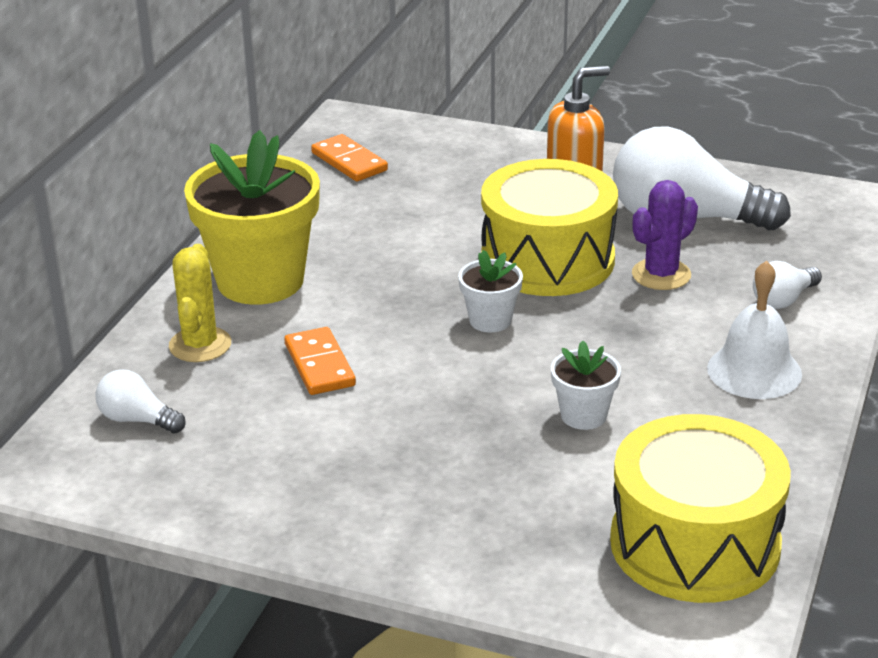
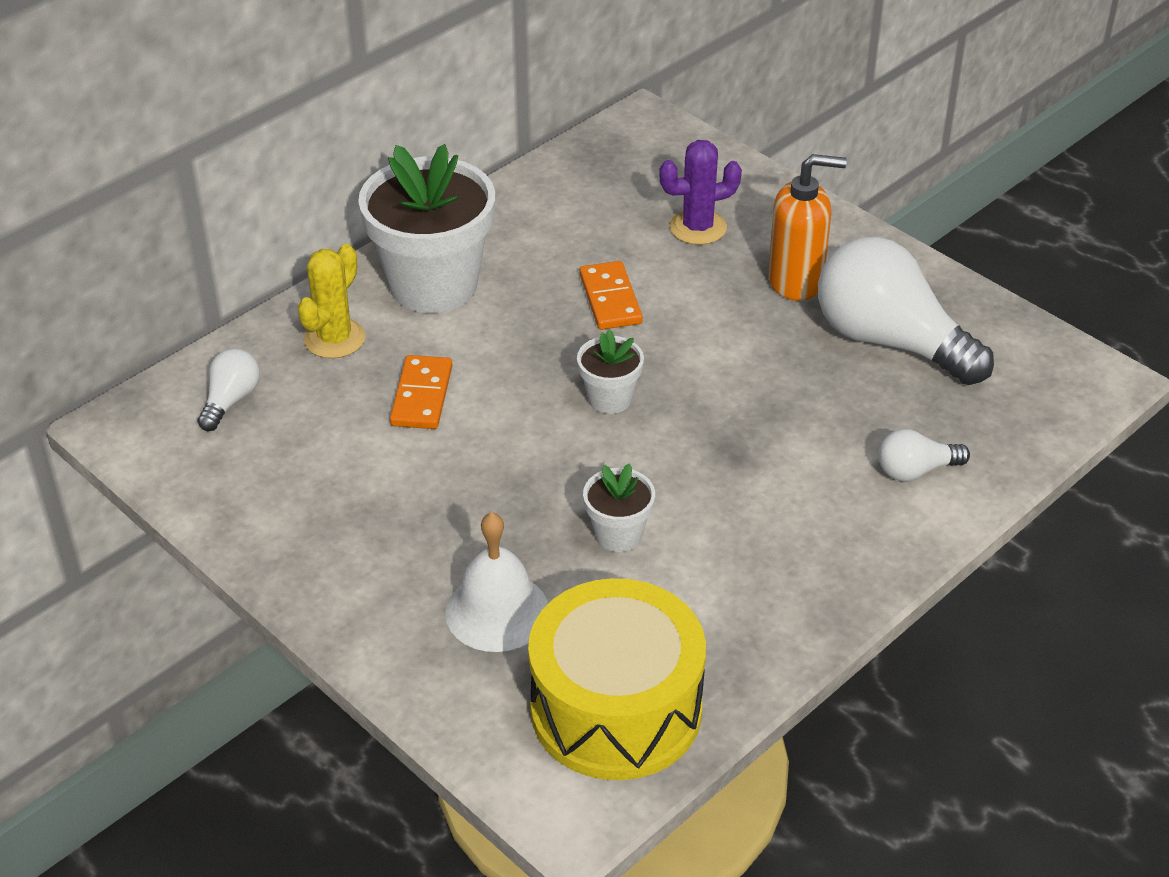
camera: 25 degrees right, 10 degrees up
(137, 420) = (231, 400): white light bulb -> white light bulb turned 60 degrees clockwise
(260, 281) = (433, 285): yellow flower pot -> white flower pot
(349, 162) = (609, 171): orange domino -> orange domino (610, 299)
(547, 259) = (715, 346): yellow drum -> none
(661, 275) = (814, 400): purple cactus -> purple cactus (698, 227)
(754, 371) = (820, 543): white bell -> white bell (497, 611)

